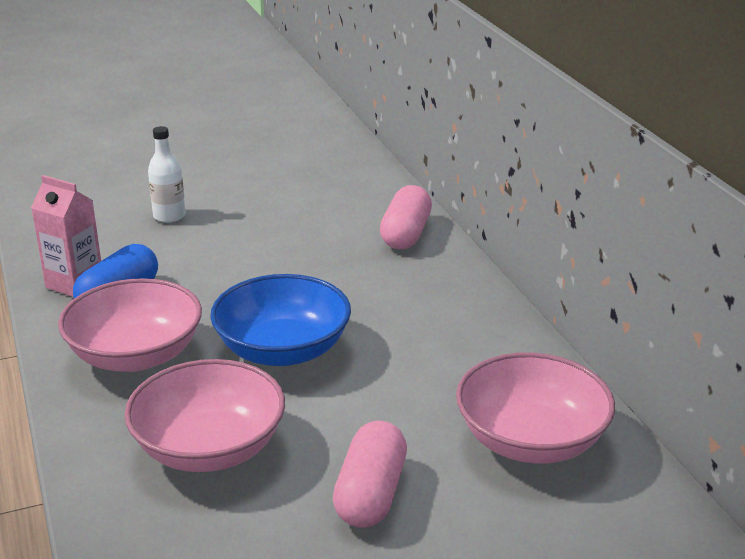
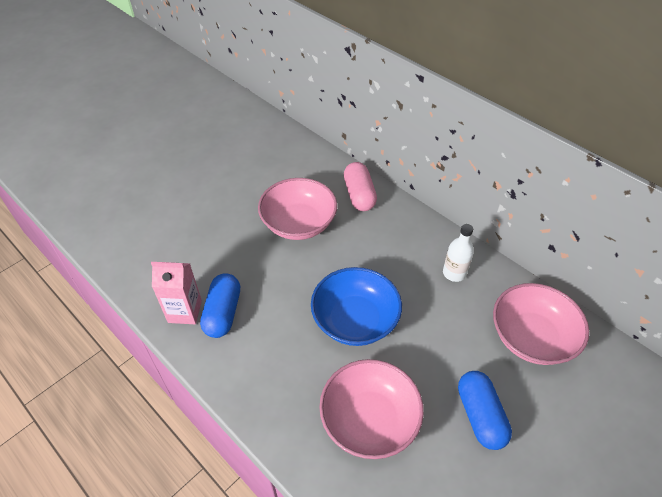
camera: 25 degrees left, 20 degrees up
(136, 355) = (270, 360): pink bowl -> pink bowl (298, 223)
(169, 216) = (204, 227): white bottle -> white bottle (454, 273)
(371, 494) = (480, 415): pink capsule -> blue capsule

